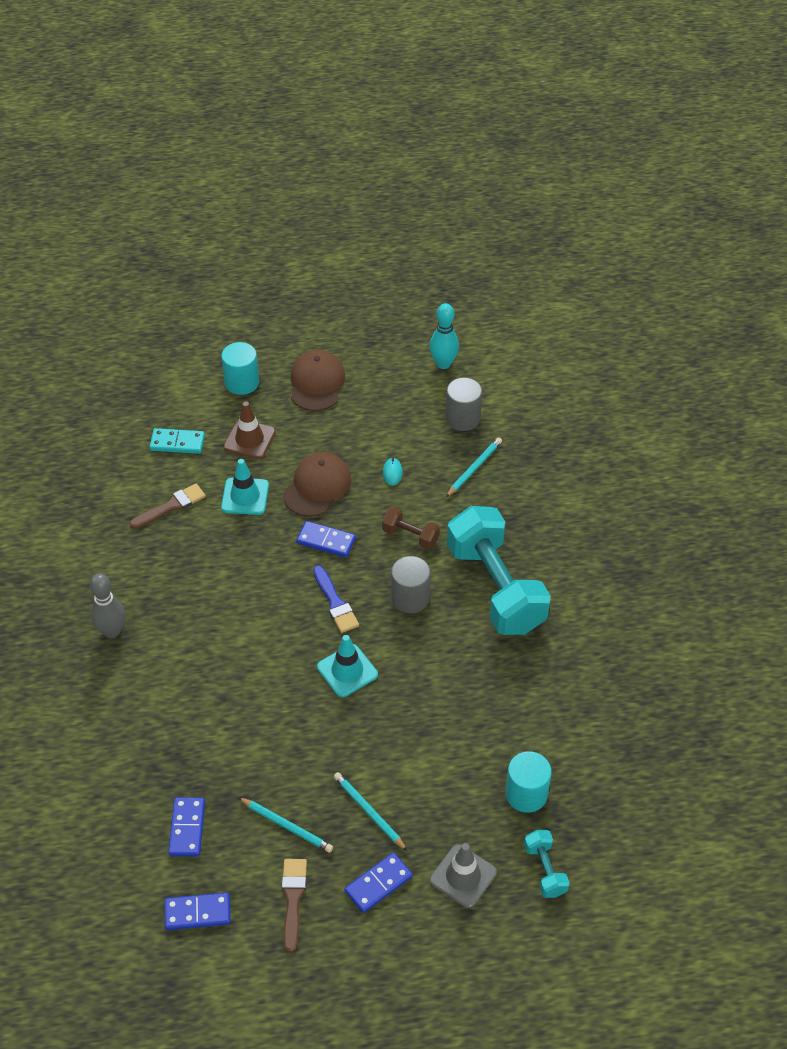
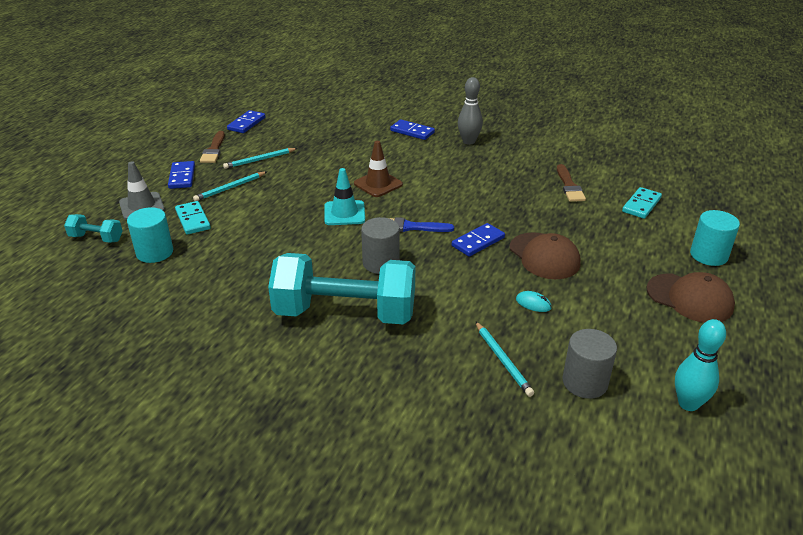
camera: 120 degrees right, 15 degrees down
(187, 828) = (300, 132): blue domino -> blue domino (412, 132)
(245, 496) = (557, 219): turquoise traffic cone -> none
(249, 439) = (626, 239): brown traffic cone -> brown traffic cone (378, 184)
(293, 899) = (214, 150): brown brush -> brown brush turned 60 degrees clockwise
(369, 812) = (230, 188): turquoise pencil -> turquoise pencil turned 150 degrees clockwise
(410, 536) = (447, 287): brown dumbbell -> none
(452, 803) = (193, 220): none -> turquoise domino

